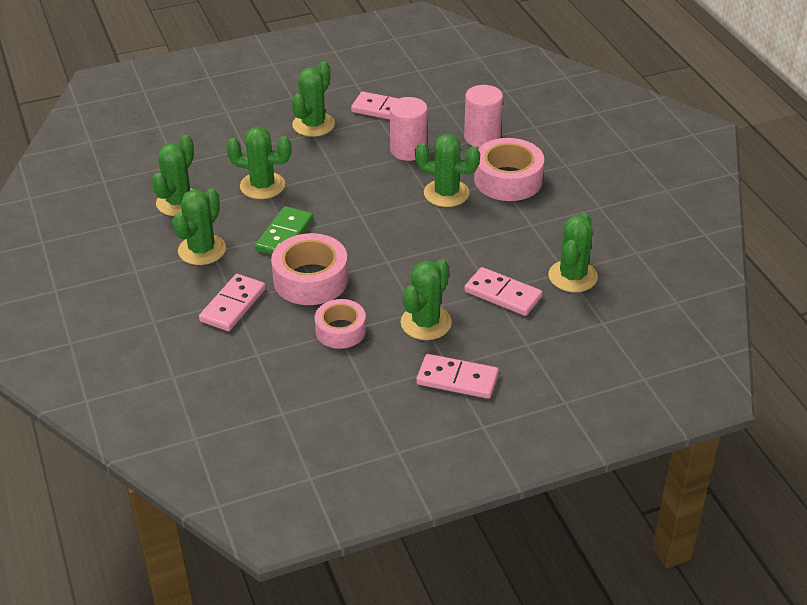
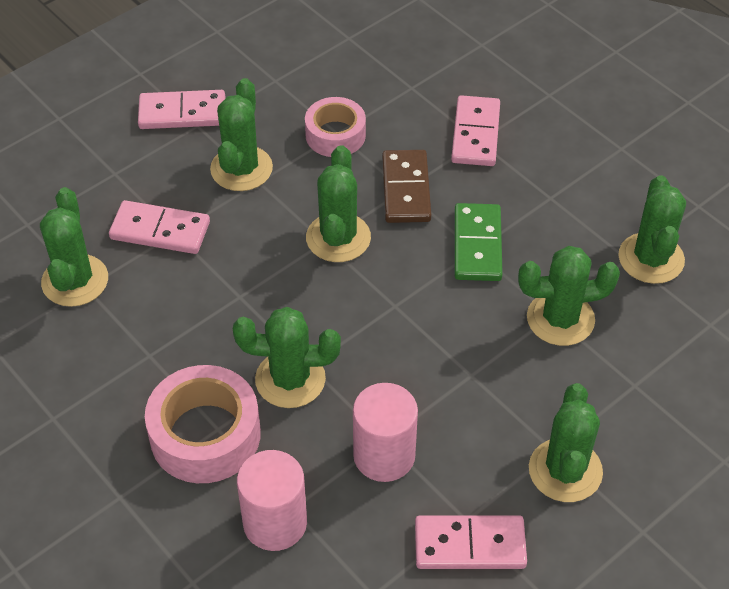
camera: 160 degrees right, 10 degrees up
(202, 250) = (565, 195): green cactus -> green cactus (338, 238)
(310, 280) = (406, 189): pink tape -> brown domino

